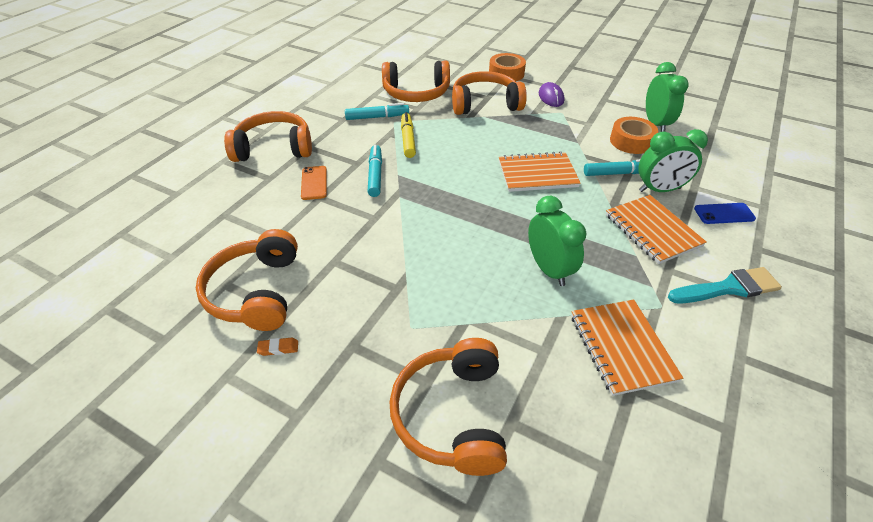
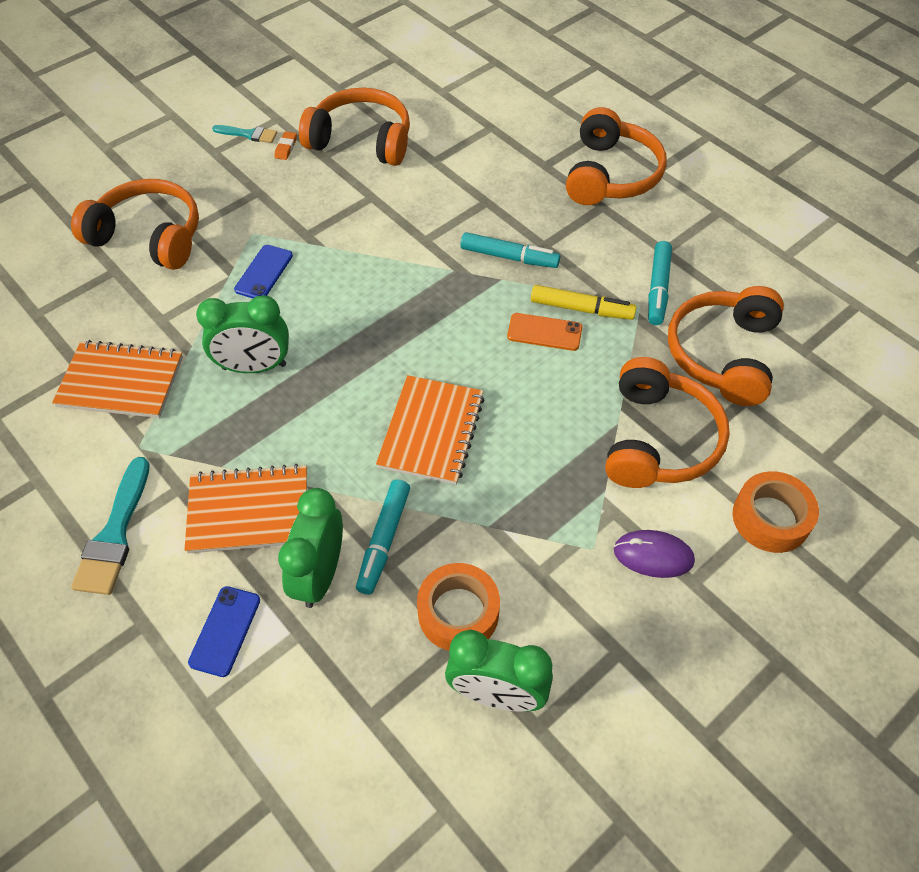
camera: 110 degrees right, 10 degrees up
(260, 393) = (248, 134): none -> turquoise brush
(314, 183) = (517, 200): orange phone -> orange phone (544, 332)
(454, 300) = (264, 272): none -> blue phone

